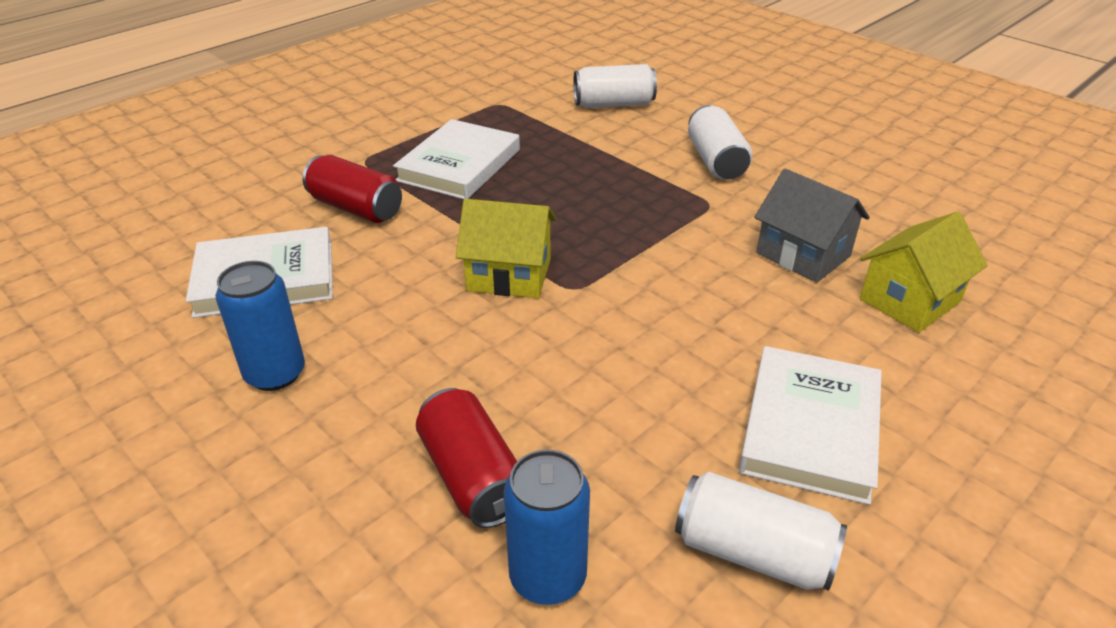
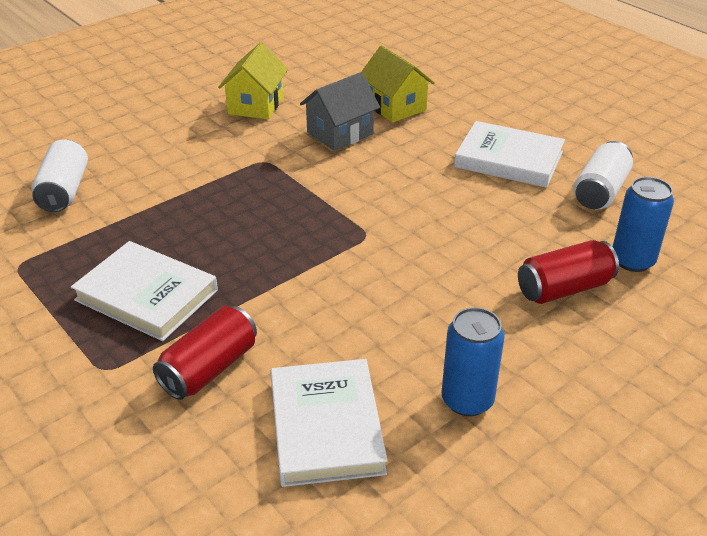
camera: 85 degrees left, 0 degrees up
(509, 275) = (344, 267): yellow house -> yellow house (256, 105)
(715, 161) = (199, 150): white can -> none

